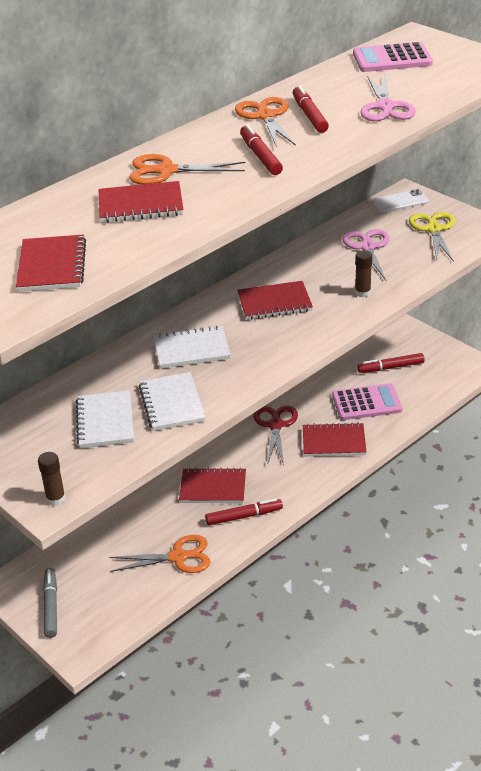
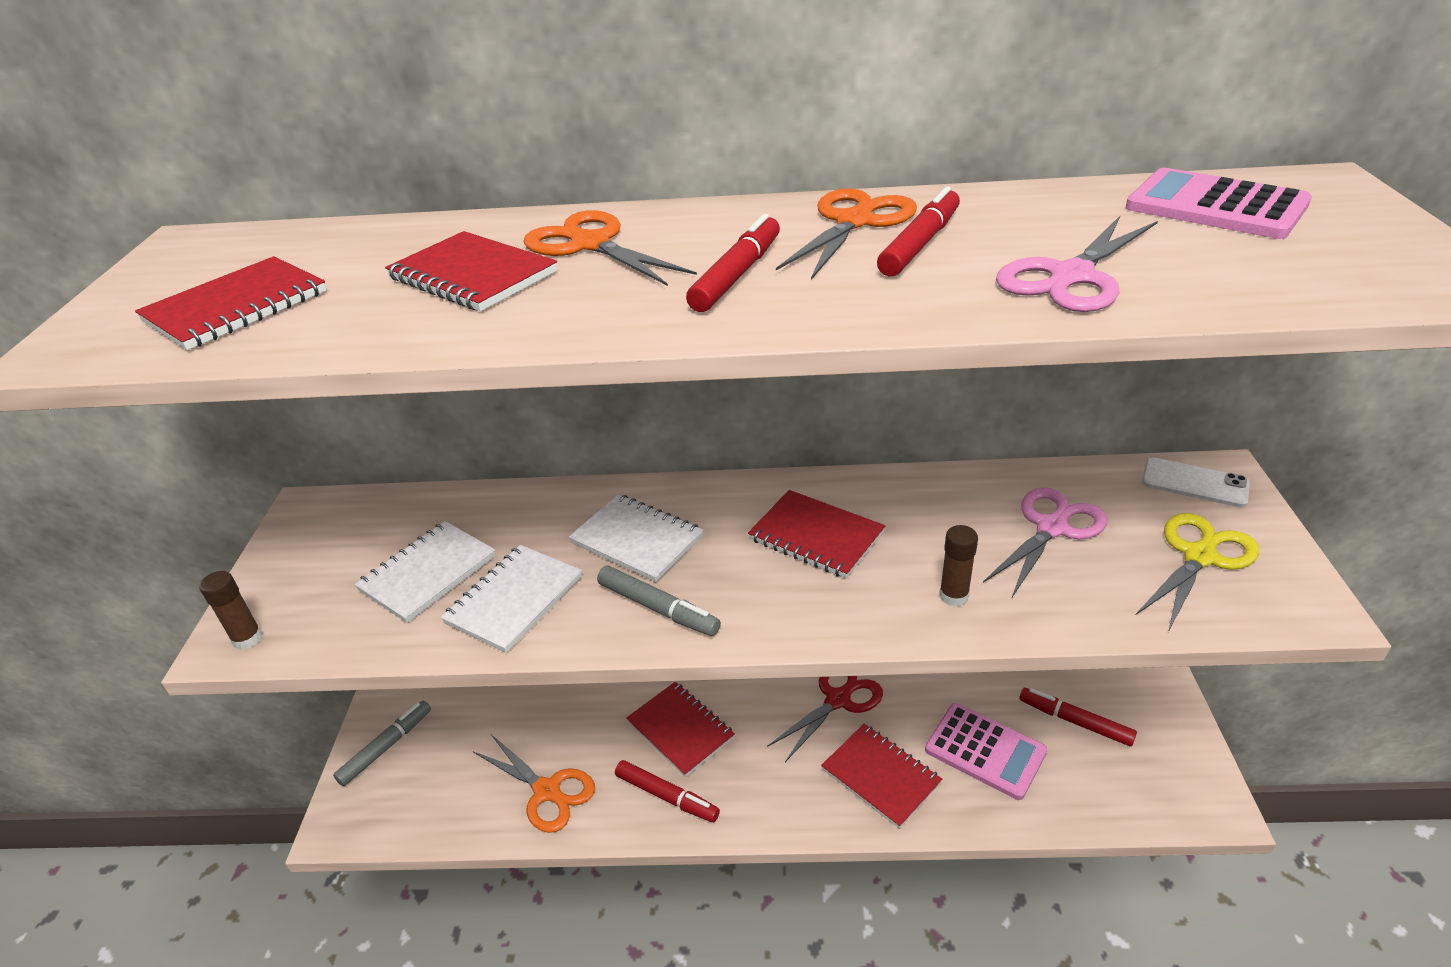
camera: 45 degrees right, 0 degrees up
(247, 367) = (658, 608): none -> grey marker

